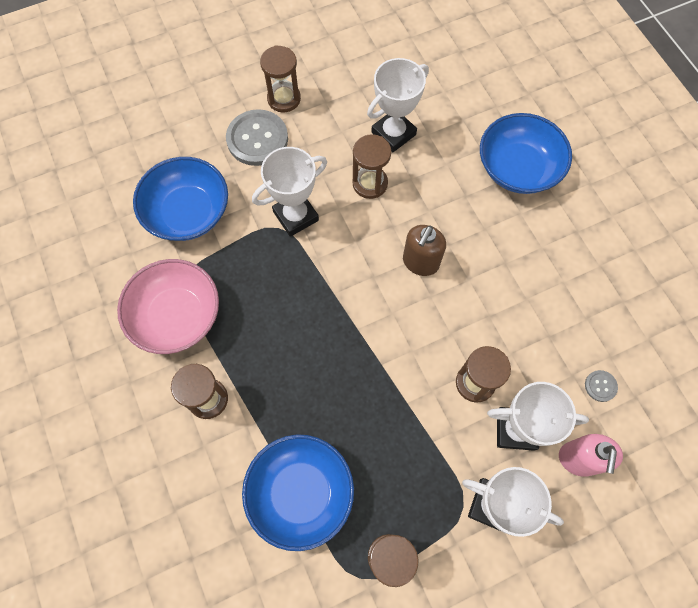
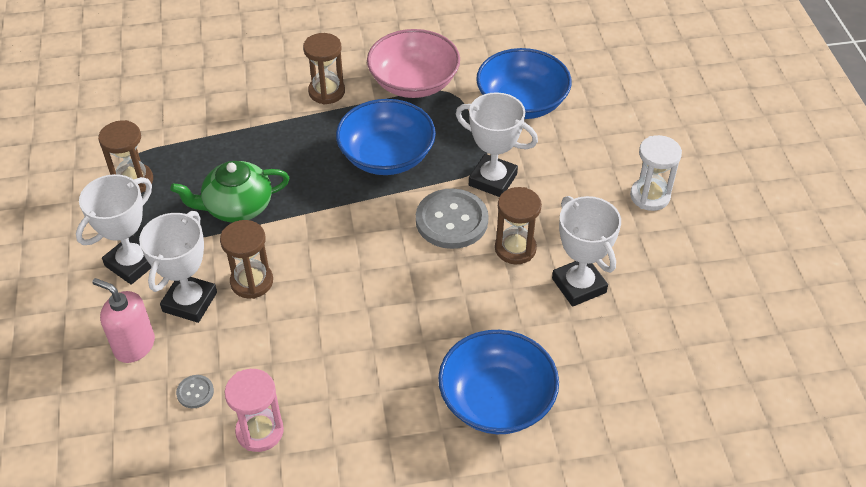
camera: 105 degrees right, 20 degrees down
(257, 139) = (598, 165): grey button -> grey button (451, 220)
(284, 99) = (650, 196): brown hourglass -> white hourglass
(295, 216) = (492, 180): white trophy -> white trophy turned 45 degrees counterclockwise
(300, 493) = (217, 136): blue bowl -> blue bowl (386, 156)
(392, 431) = (237, 207): none -> green teapot
(420, 262) = (402, 270): brown soap dispenser -> none
(612, 322) = (260, 431): none -> pink hourglass

